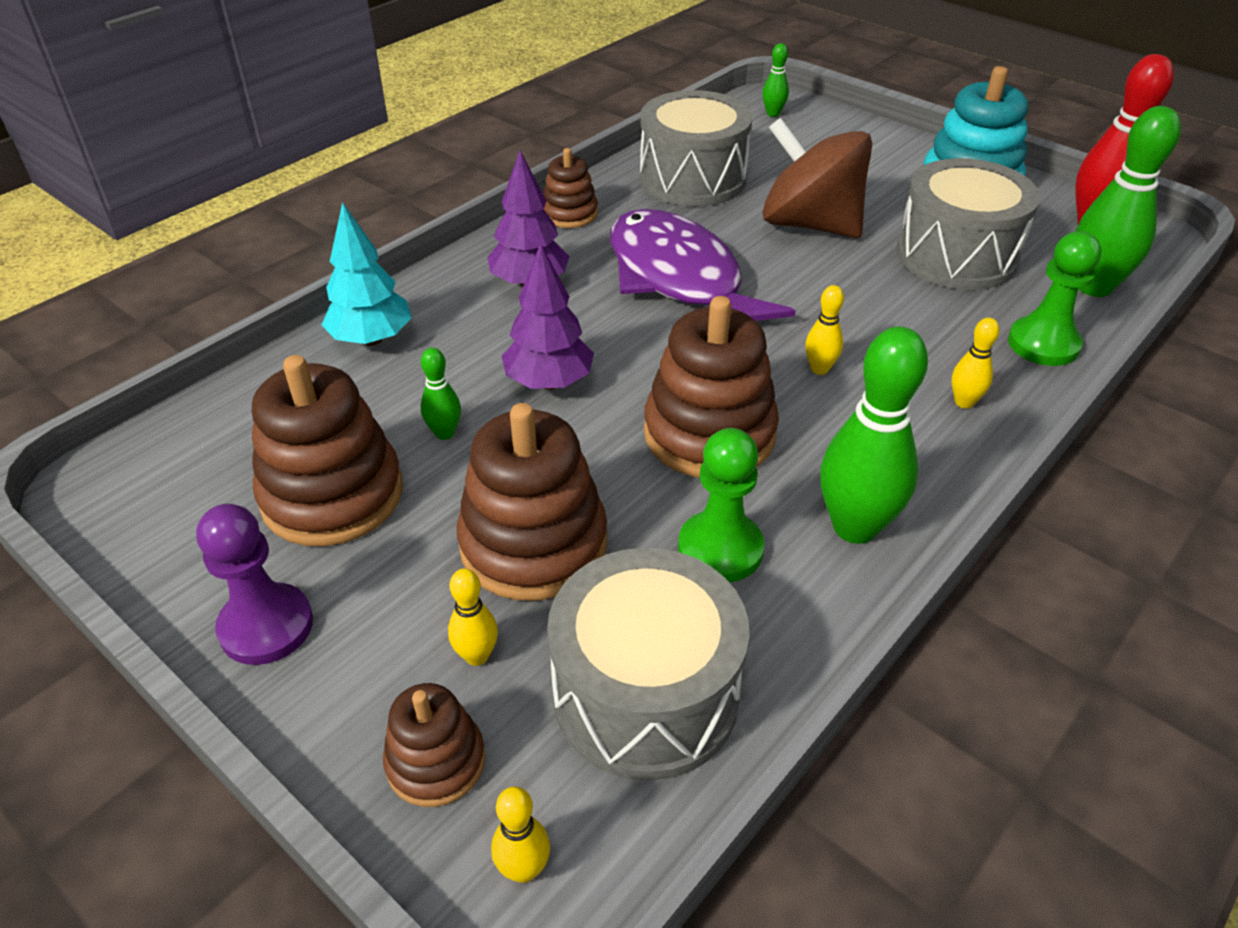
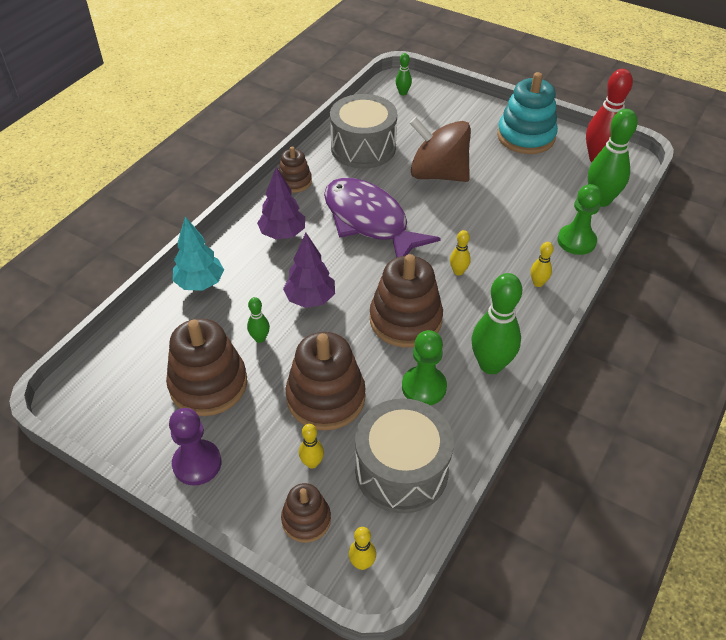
camera: 10 degrees left, 5 degrees up
(956, 256) = (524, 187): grey drum -> none

